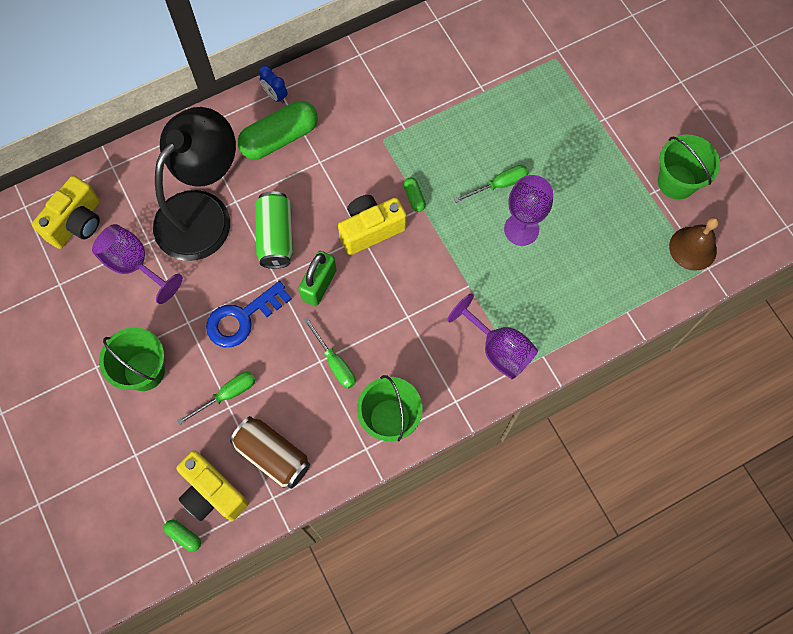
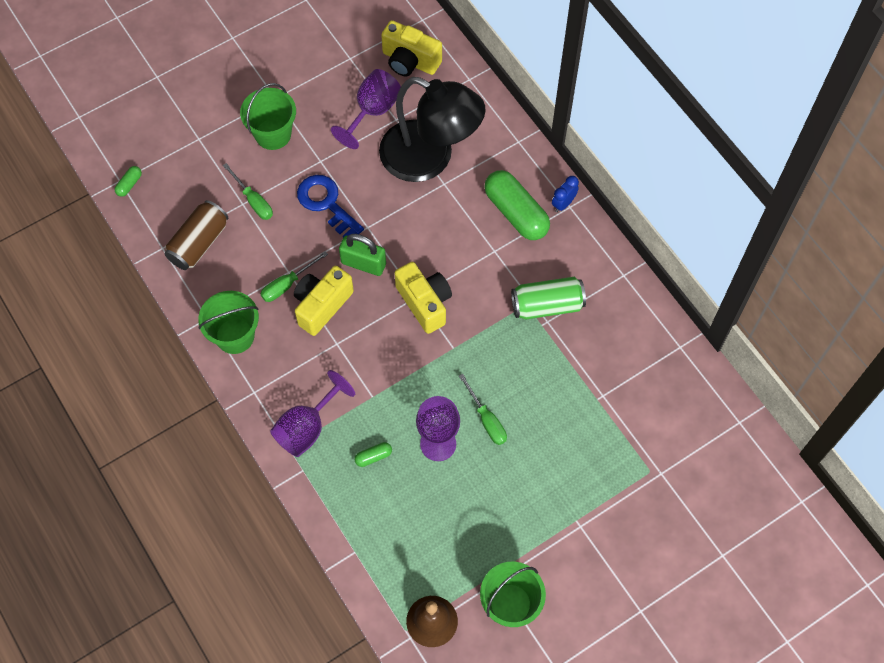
camera: 85 degrees right, 5 degrees down
(212, 493) = (166, 201): yellow camera -> yellow camera (322, 305)
(276, 237) = (410, 221): green can -> green can (547, 305)
(414, 197) = (464, 339): green capsule -> green capsule (373, 456)

